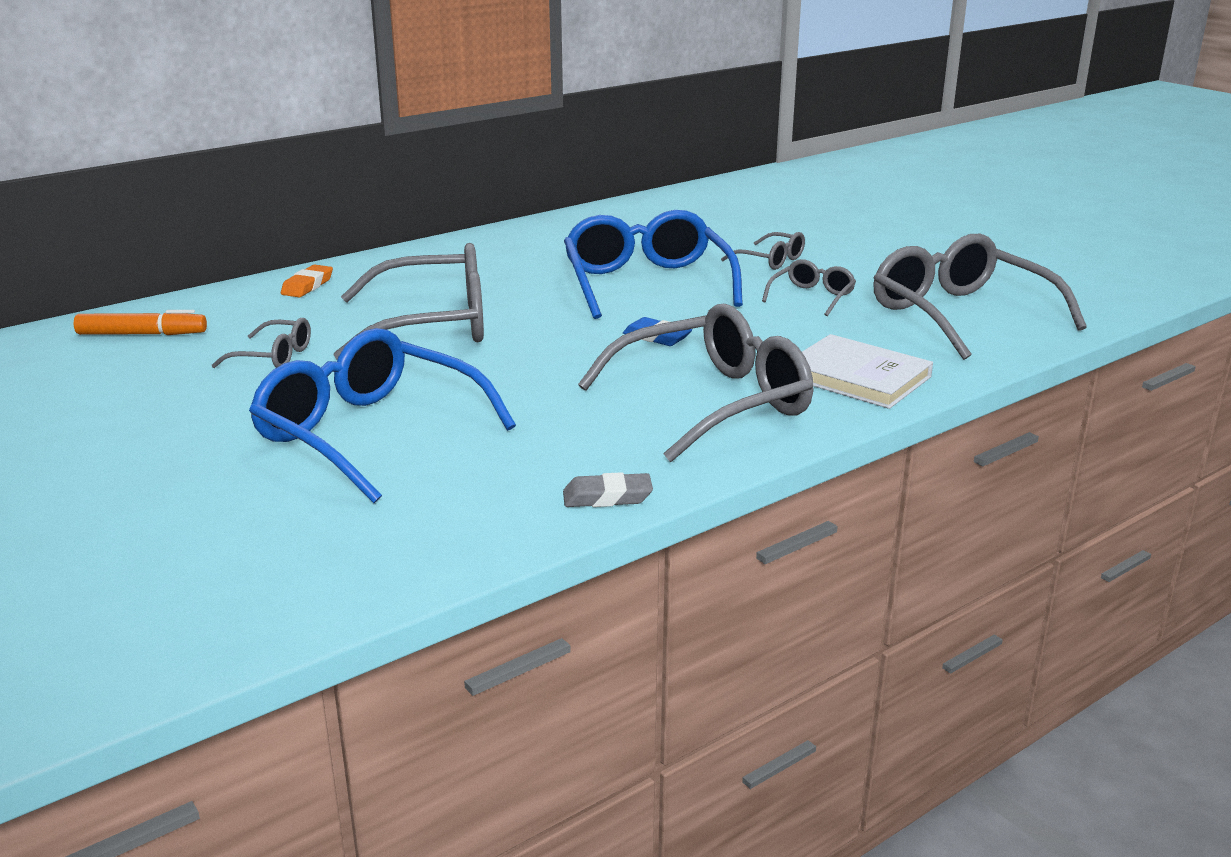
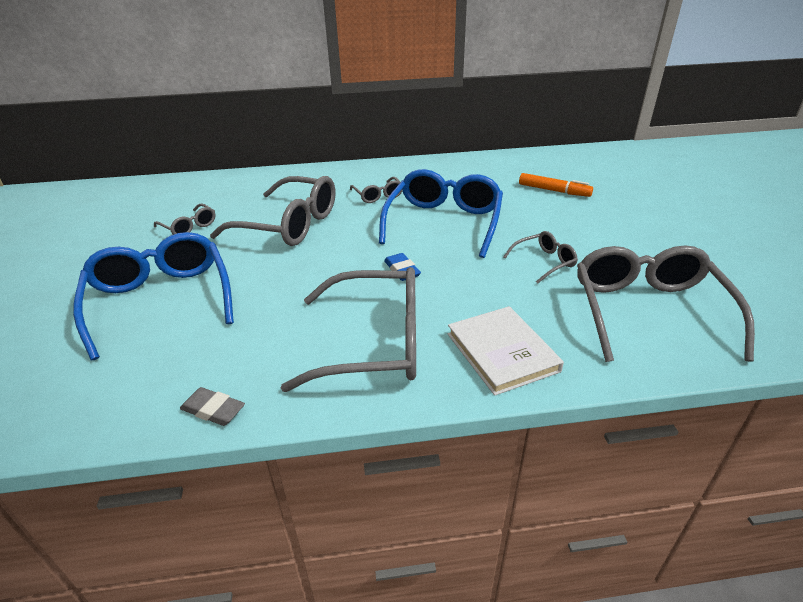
camera: 30 degrees right, 10 degrees up
(142, 334) = (155, 195): orange marker -> orange marker (554, 191)
(307, 286) = (263, 181): orange eraser -> none
(771, 260) = (547, 222): grey glasses -> grey glasses (378, 195)

